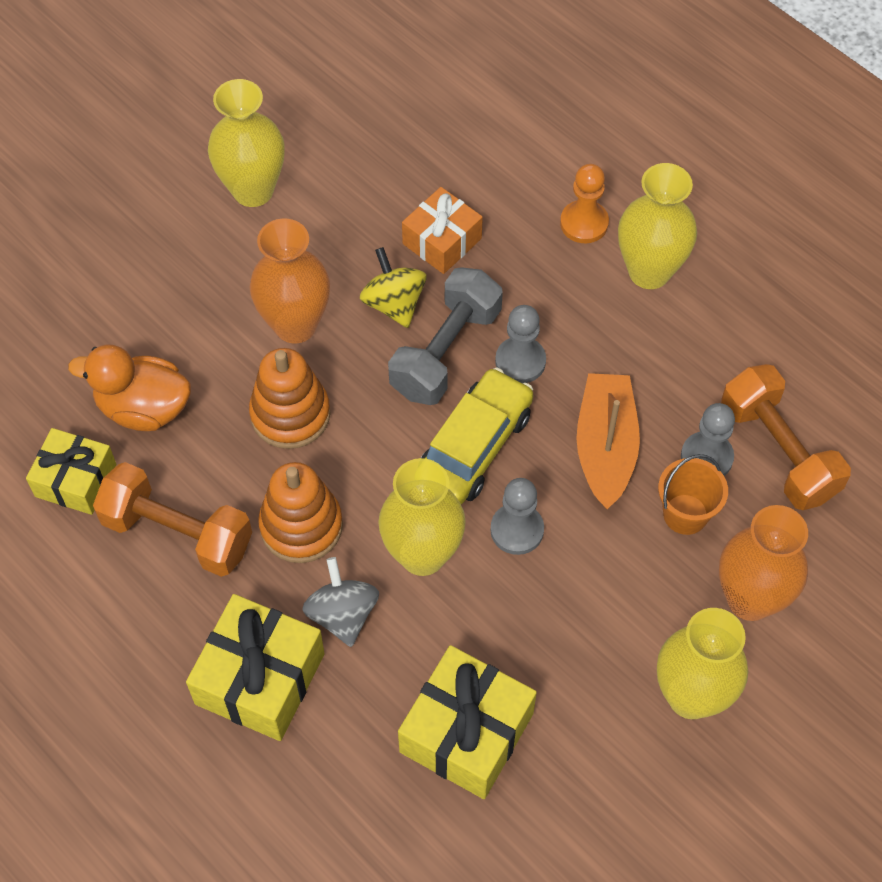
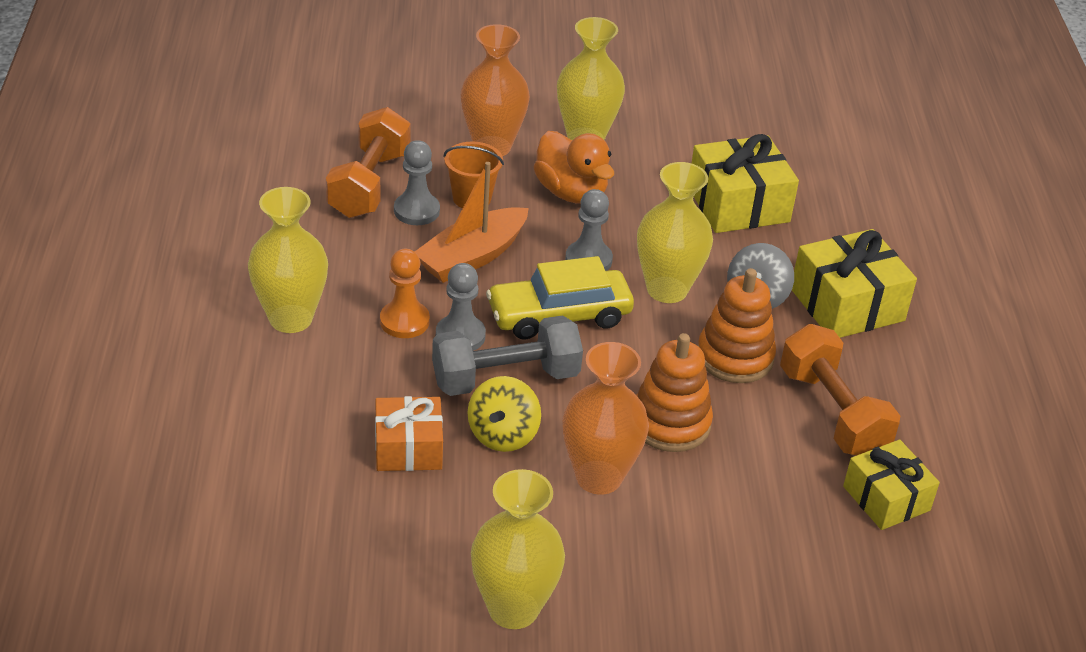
camera: 140 degrees left, 20 degrees down
(143, 408) = (785, 508): orange duck -> orange duck (571, 192)
(584, 223) = (286, 379): orange pawn -> orange pawn (404, 321)

